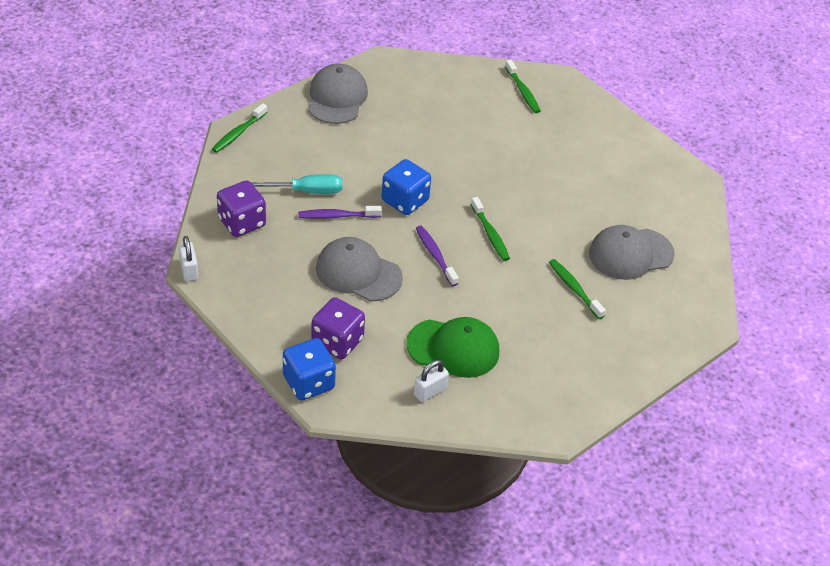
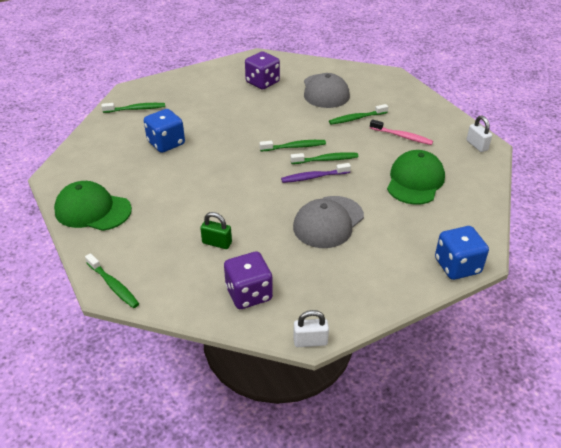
camera: 75 degrees left, 5 degrees down
(307, 191) = (217, 243): turquoise screwdriver -> green padlock
(337, 98) = (92, 210): grey cap -> green cap
(337, 216) = (255, 227): purple toothbrush -> none
(337, 342) = (409, 243): purple dice -> purple dice (262, 82)
(405, 201) = (245, 185): blue dice -> blue dice (166, 143)
(430, 392) = (460, 198): white padlock -> white padlock (477, 145)
(473, 264) = (326, 160): none -> green toothbrush
(547, 336) = (402, 136): none -> pink toothbrush

